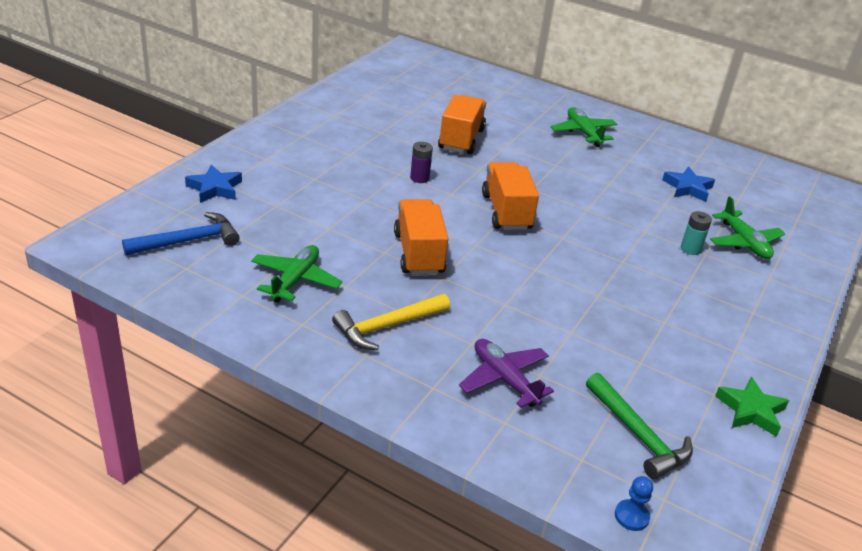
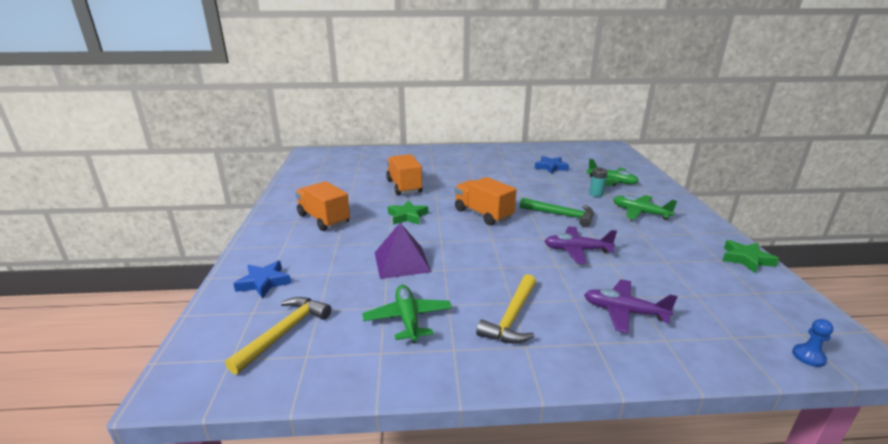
camera: 30 degrees left, 10 degrees down
(188, 241) = (284, 333): blue hammer -> yellow hammer
(353, 225) = (402, 262): none -> purple pyramid
(418, 253) = (466, 260): orange truck -> orange truck (323, 219)
(419, 178) = (407, 216): purple battery -> green star
(552, 300) = (576, 250): none -> purple plane
(583, 133) = (465, 161): green plane -> green plane (640, 213)
(638, 434) = (730, 303): green hammer -> green hammer (561, 215)

